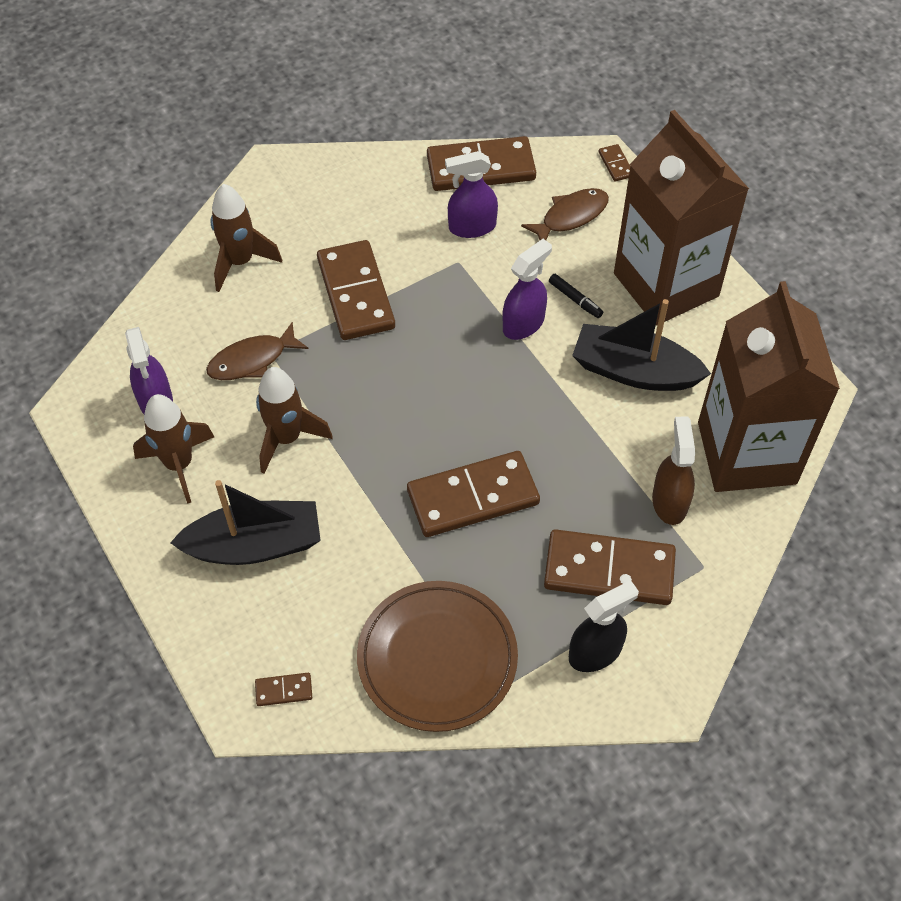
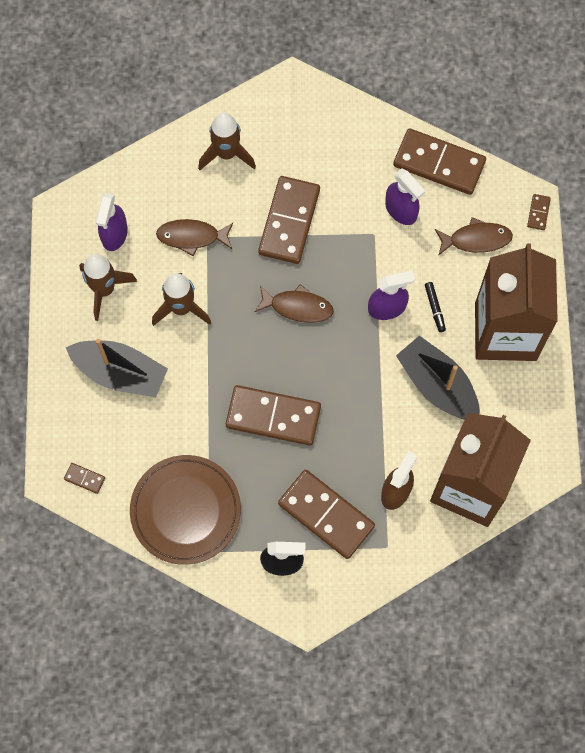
camera: 30 degrees right, 15 degrees up
(423, 371) = (297, 307): none -> brown fish
(472, 227) = (401, 210): purple spray bottle -> purple spray bottle turned 150 degrees counterclockwise

